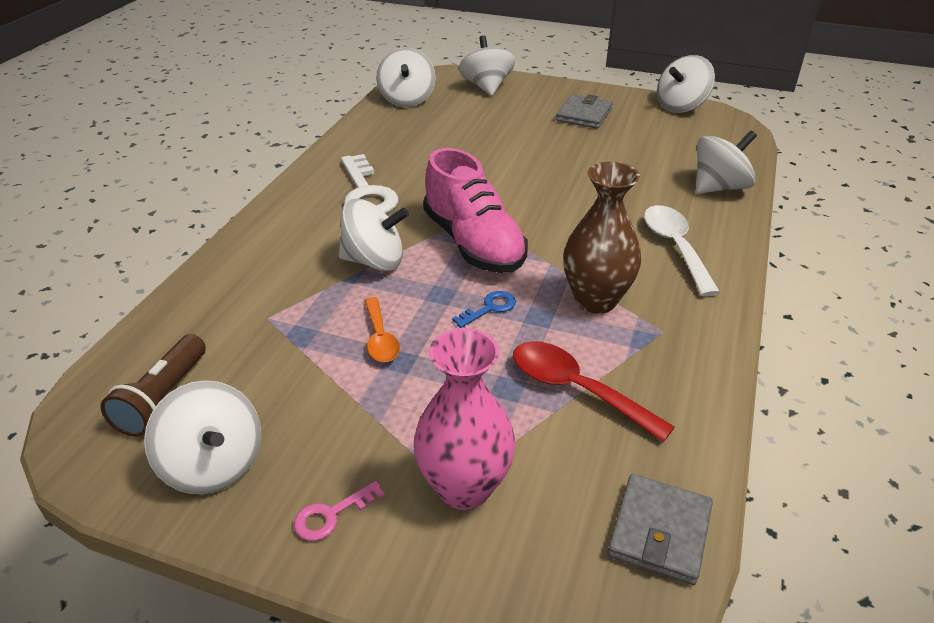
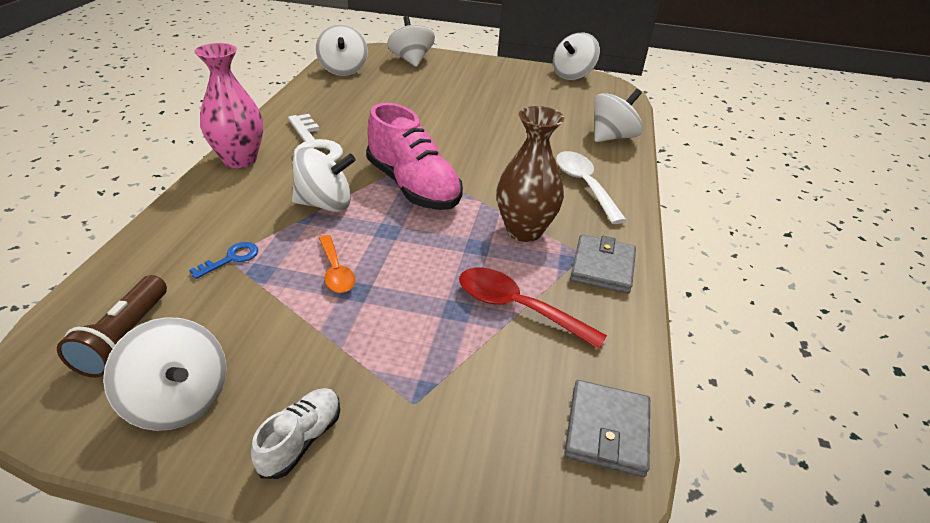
camera: 10 degrees left, 0 degrees up
(331, 515) = (301, 440): pink key -> white shoe
(464, 487) = (426, 403): pink vase -> pink vase (240, 160)
(489, 308) = (433, 241): blue key -> blue key (231, 258)
(584, 115) = (495, 82): grey wallet -> grey wallet (602, 267)

